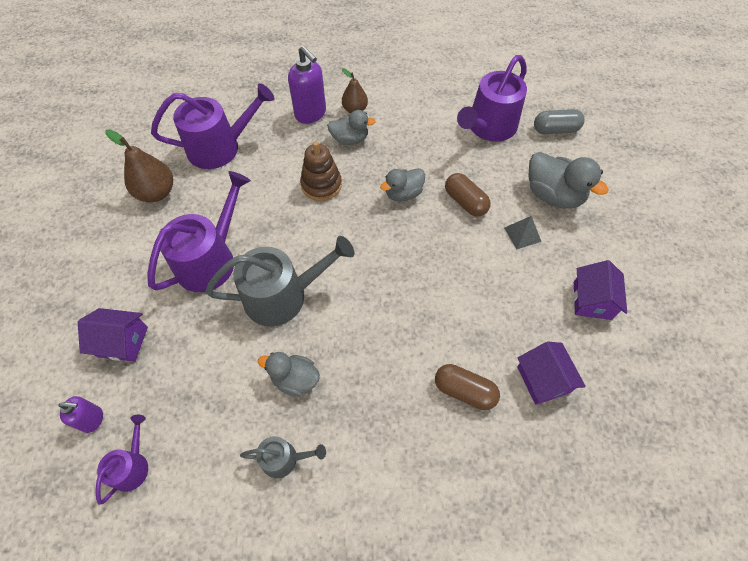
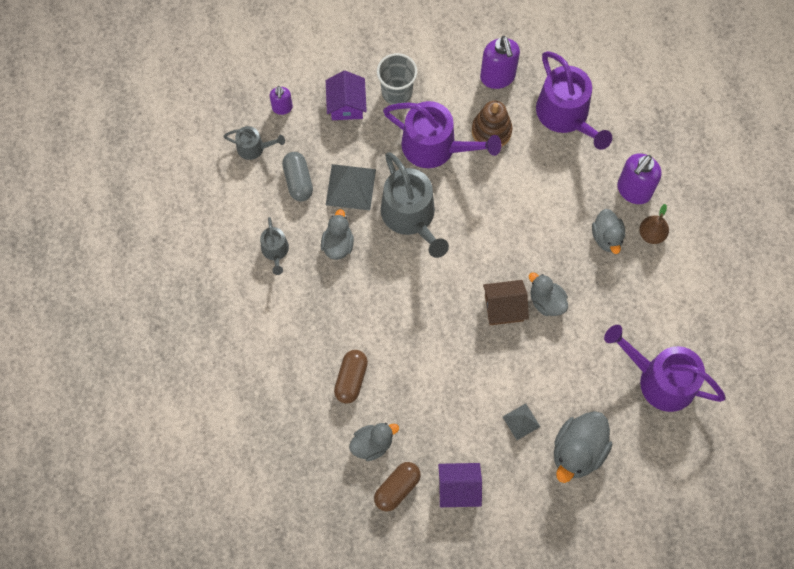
camera: 80 degrees right, 10 degrees up
(131, 286) = (397, 92): none -> grey cup
(132, 466) = (254, 148): purple watering can -> grey watering can
(157, 193) = (497, 77): brown pear -> purple soap dispenser
(228, 353) = (350, 187): none -> grey pyramid
(321, 185) = (540, 222): brown stacking toy -> brown stacking toy (491, 131)
(403, 229) = (504, 308): none -> brown house
(465, 202) = (549, 363): brown capsule -> brown capsule (397, 488)
(543, 379) = (372, 444): purple house -> grey duck
(555, 130) = (674, 453): grey capsule -> grey capsule (298, 181)

